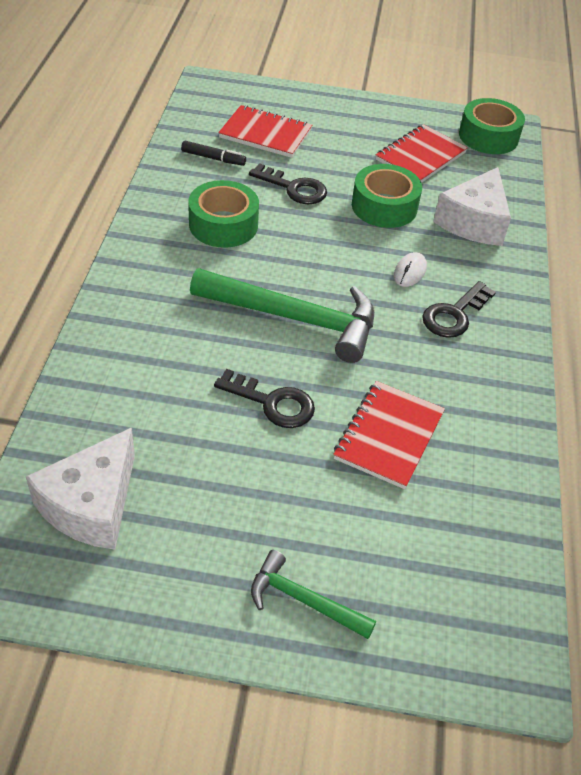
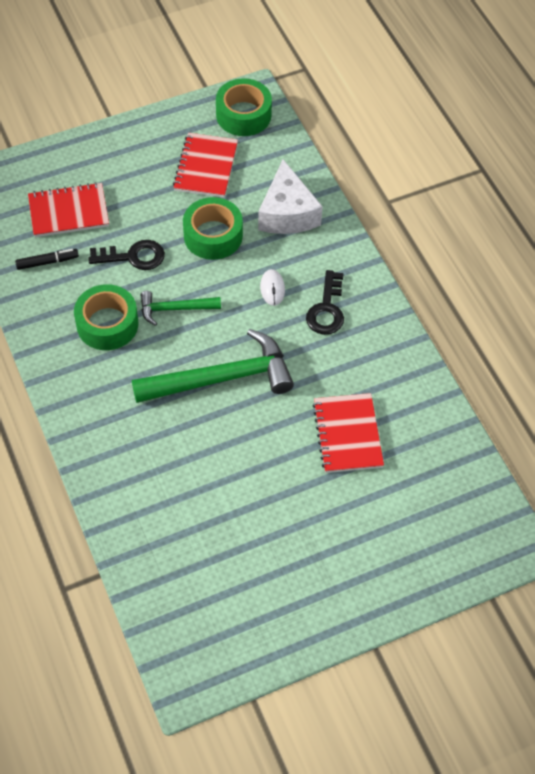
camera: 30 degrees left, 10 degrees up
(91, 505) = (201, 600): white cheese -> none
(272, 403) = (257, 455): black key -> none
(304, 600) = (374, 578): green hammer -> green hammer (175, 309)

